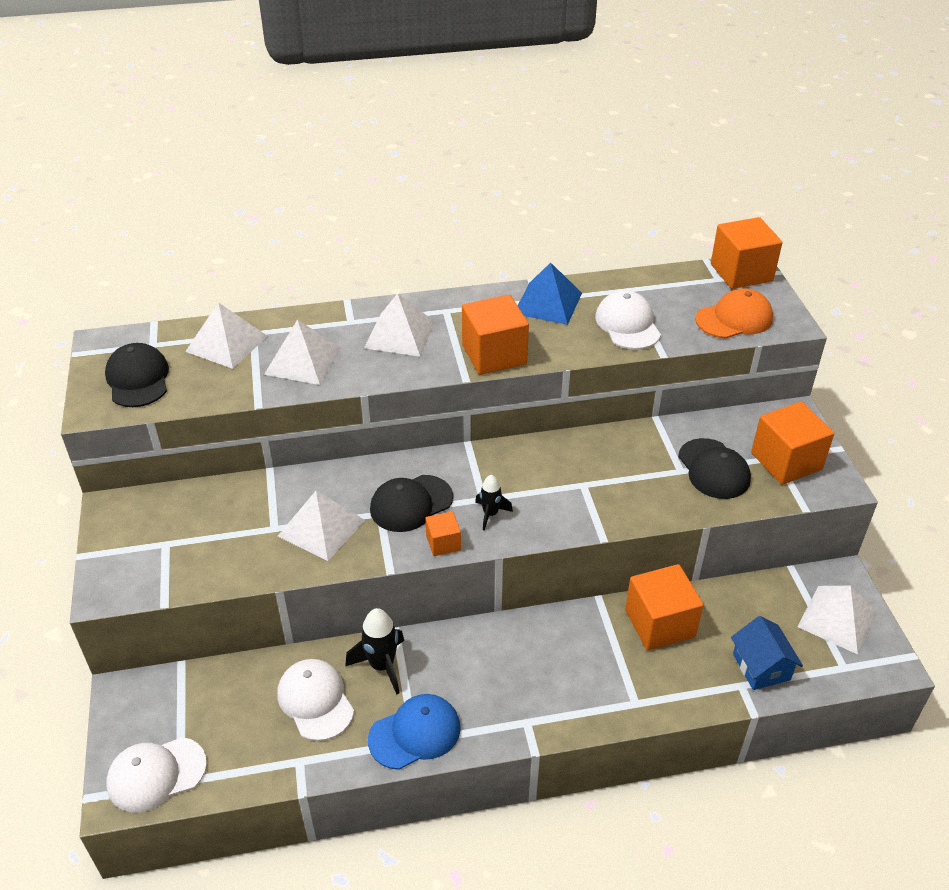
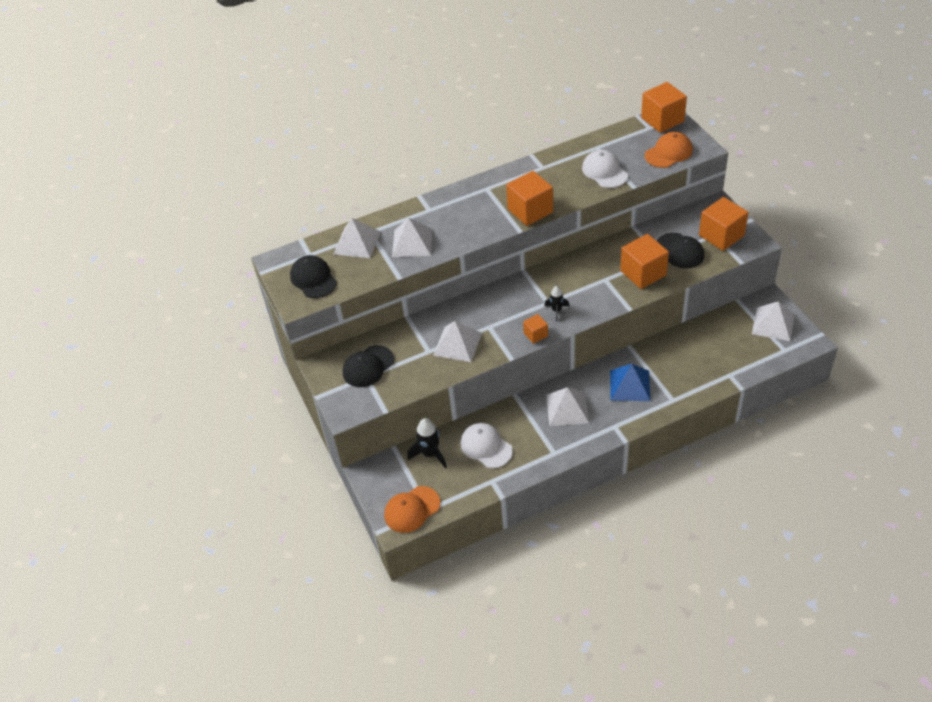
camera: 10 degrees left, 5 degrees up
(156, 774) = (412, 509): white cap -> orange cap
(382, 665) = (516, 417): black rocket -> black rocket (430, 454)
(399, 334) = (464, 211): white pyramid -> white pyramid (567, 408)
(411, 503) = (505, 316): black cap -> black cap (368, 366)
(415, 733) = (552, 449): blue cap -> none
(548, 303) = (549, 168): blue pyramid -> blue pyramid (630, 385)
(659, 623) = (671, 352): orange cube -> orange cube (643, 273)
(761, 667) = (738, 362): blue house -> none

